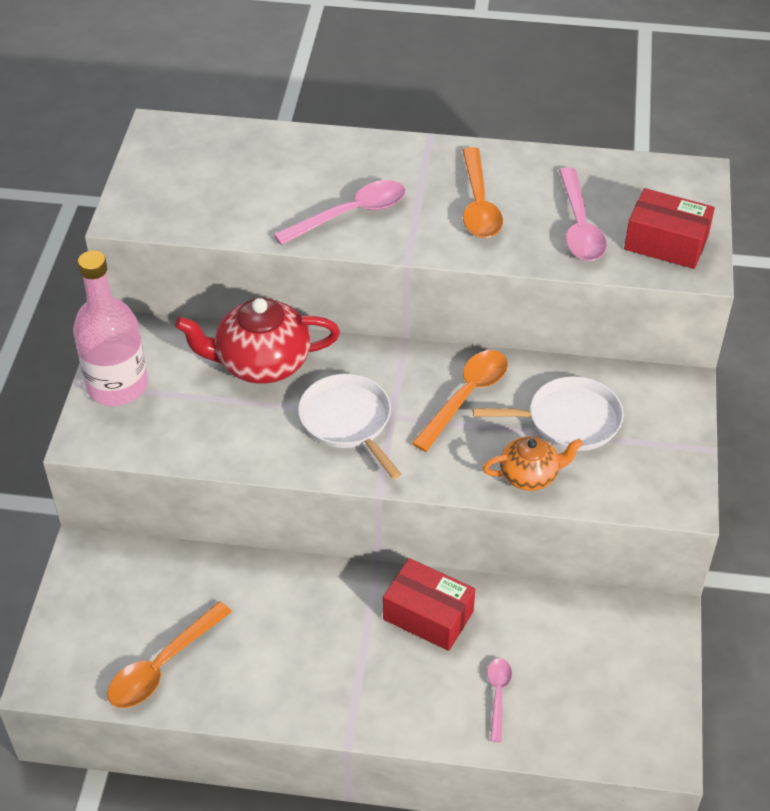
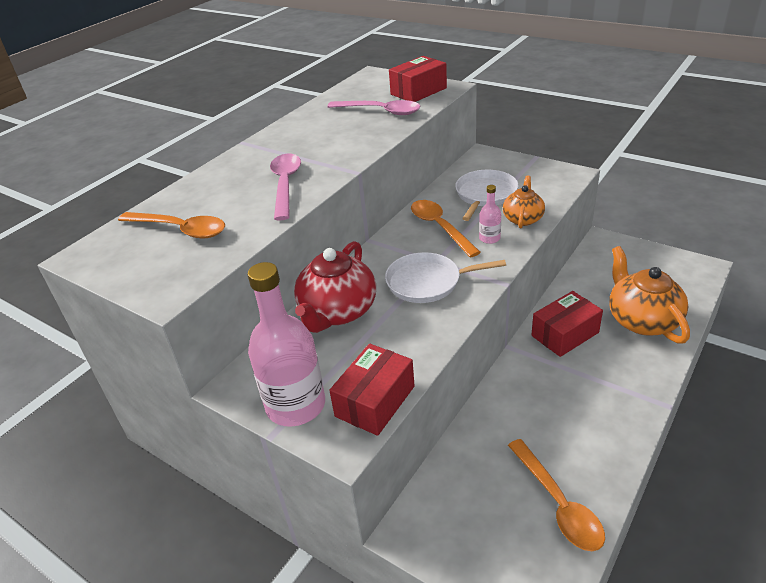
camera: 60 degrees left, 10 degrees down
(145, 442) = (375, 401): none -> red box
(466, 453) = (489, 238): none -> pink bottle
(478, 205) = (328, 138): orange spoon -> orange spoon (180, 229)
(498, 695) = (642, 320): pink spoon -> orange teapot

